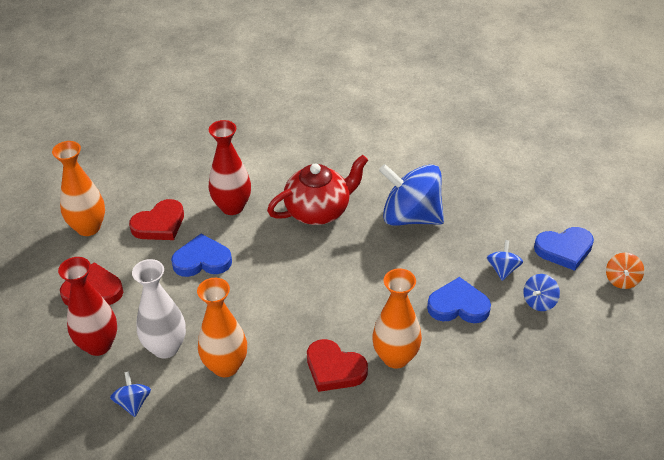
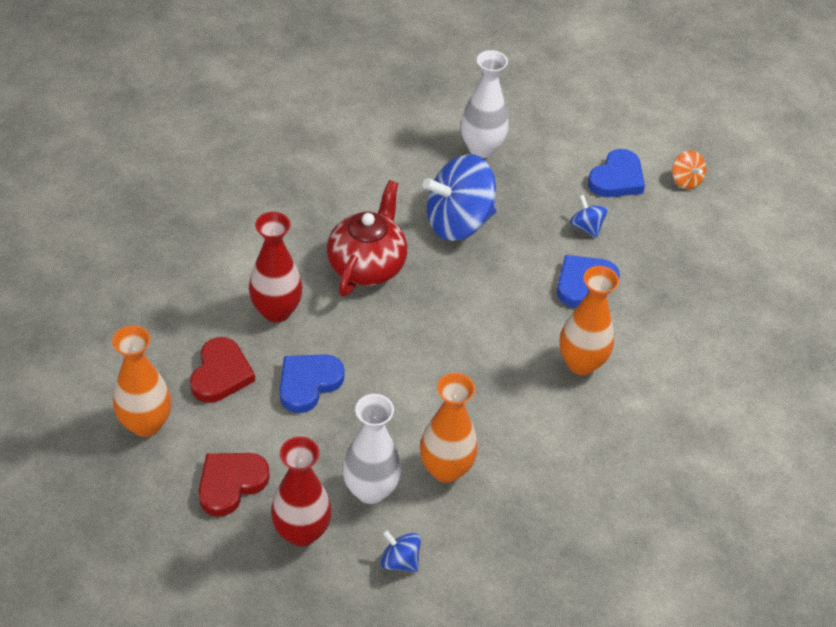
camera: 45 degrees left, 5 degrees up
(334, 369) = (542, 407): red heart -> none
(480, 179) = (481, 148): none -> white vase
(539, 302) = (643, 239): blue spinning top -> none

